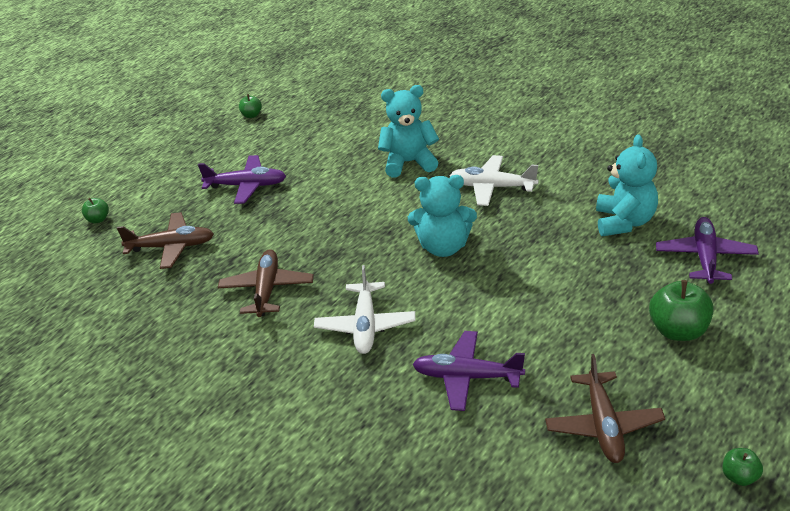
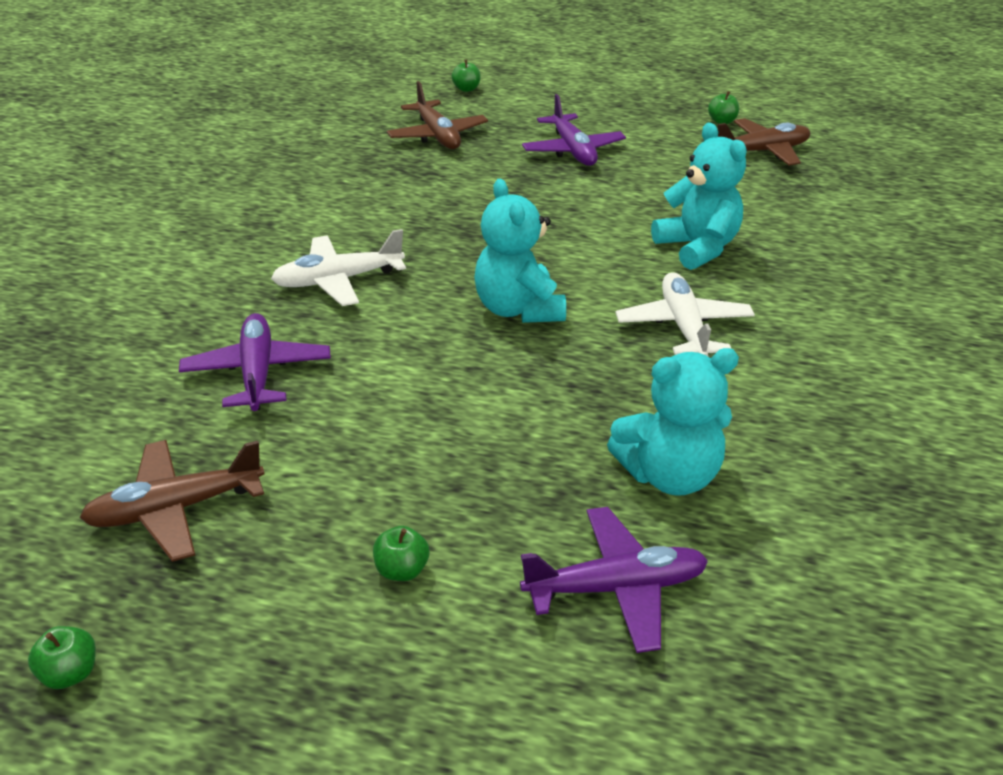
camera: 65 degrees right, 0 degrees up
(267, 290) = (384, 204): brown plane -> brown plane (762, 151)
(678, 331) = (401, 570): green apple -> green apple, size x0.53

